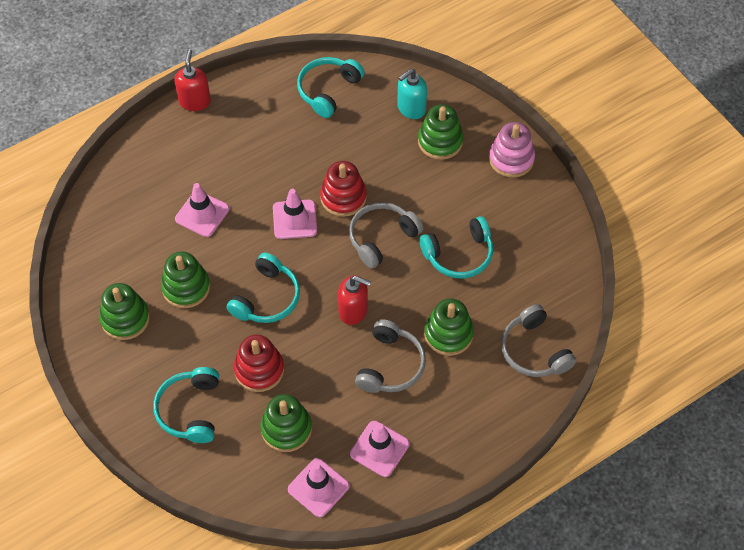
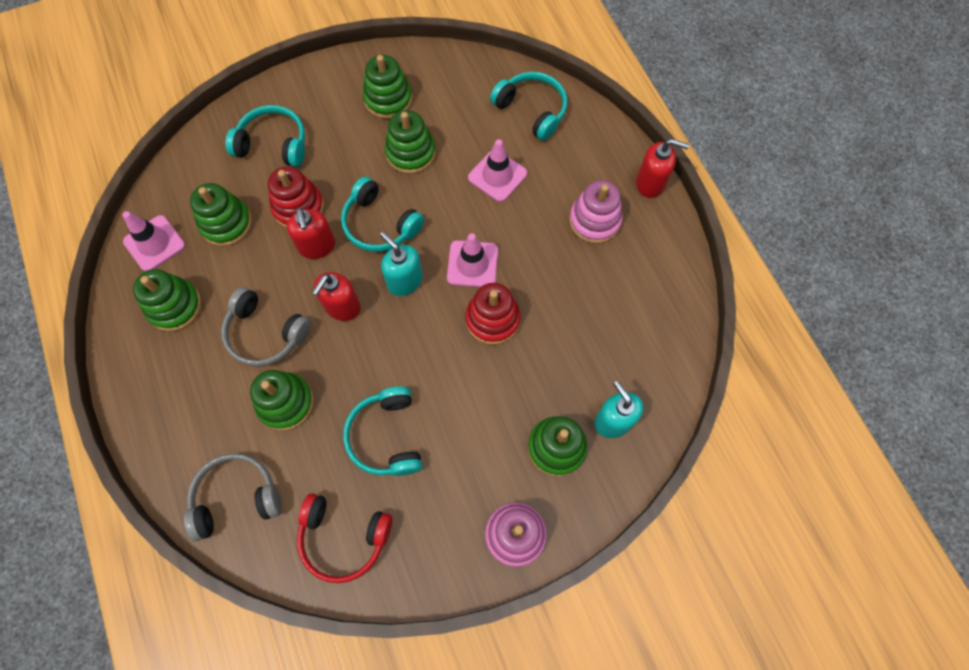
camera: 100 degrees right, 10 degrees up
(238, 137) = (594, 221): none -> pink stacking toy
(297, 344) = (317, 246): none -> red soap dispenser
(319, 268) = (404, 280): none -> turquoise soap dispenser
(328, 90) = (652, 326): turquoise headphones -> turquoise headphones (532, 110)
(379, 449) = (174, 306): pink traffic cone -> green stacking toy
(381, 237) = (429, 352): grey headphones -> none
(544, 268) = (343, 538): none -> red headphones

